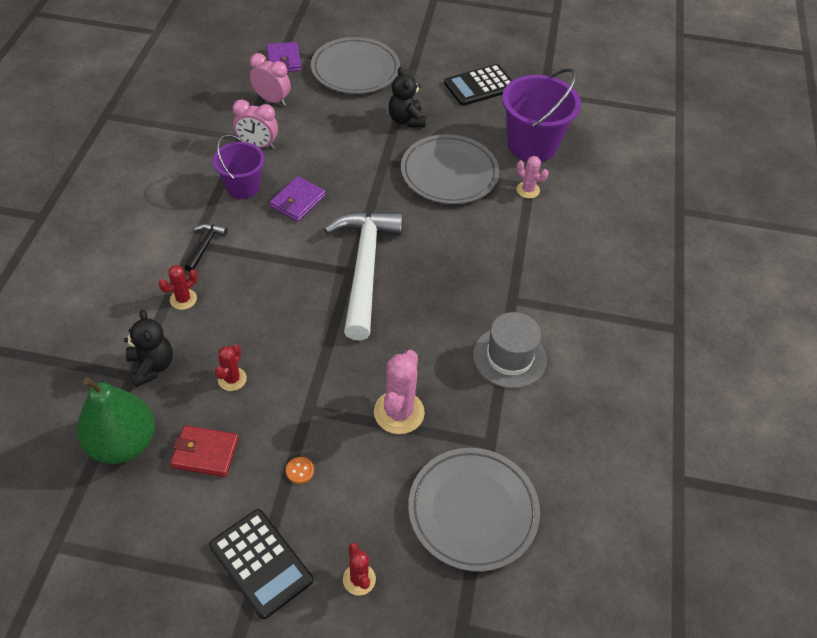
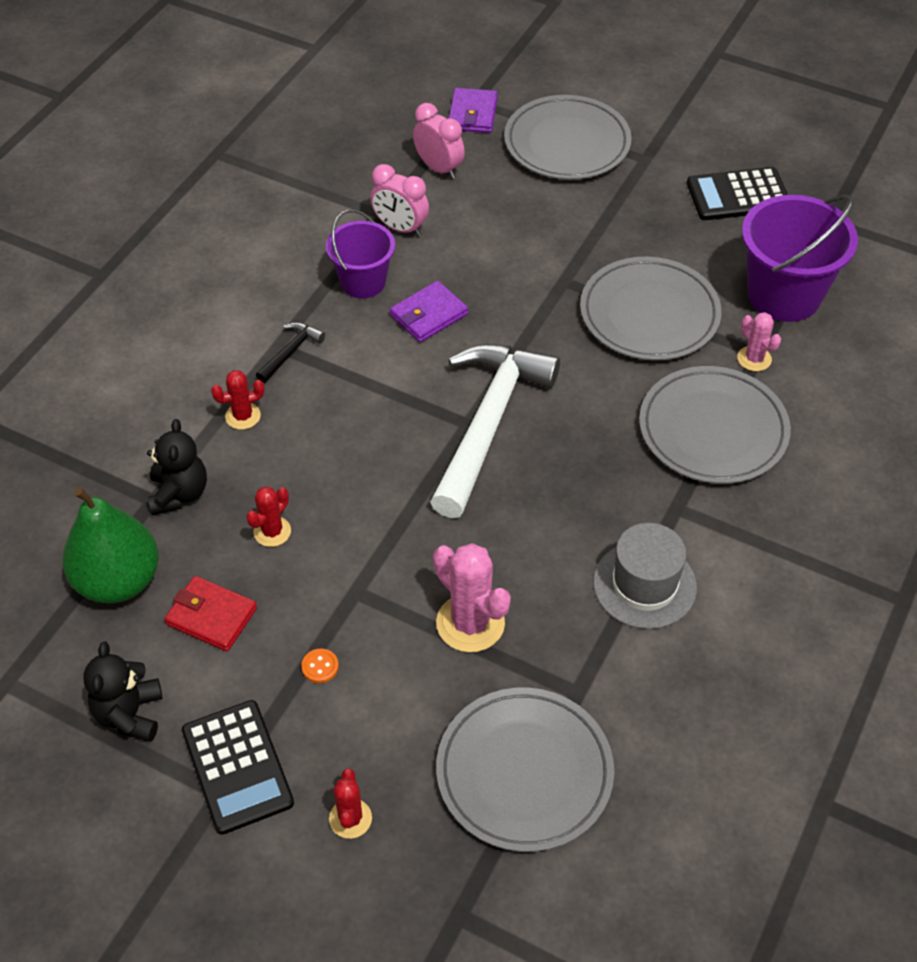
camera: 20 degrees right, 0 degrees up
(399, 412) = (470, 623): pink cactus -> pink cactus turned 75 degrees counterclockwise
(406, 120) = (614, 227): black teddy bear -> black teddy bear (129, 714)
(518, 242) = (713, 430): none -> grey plate

